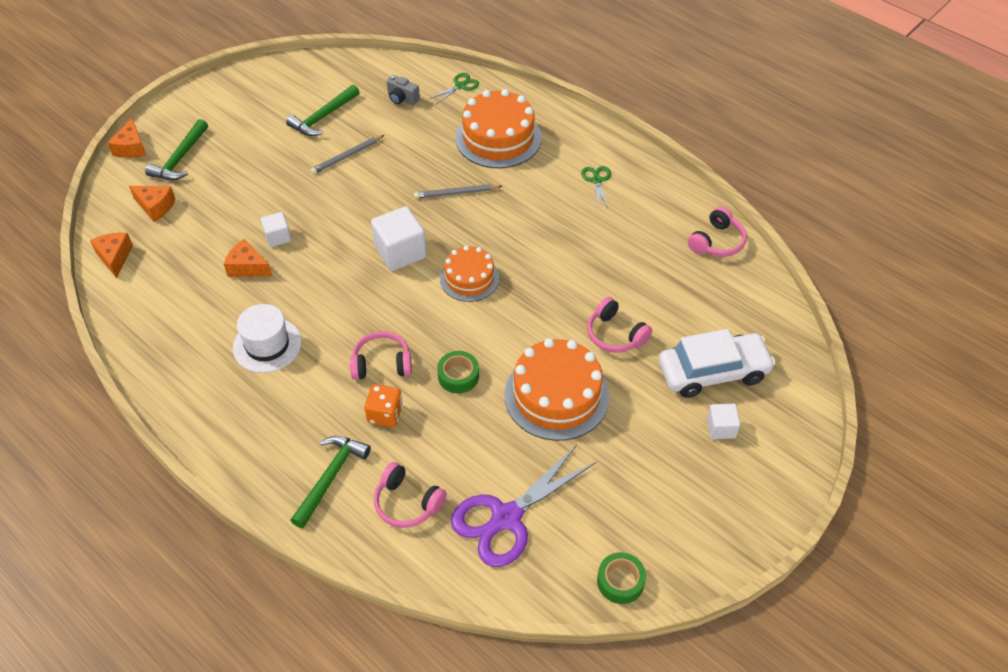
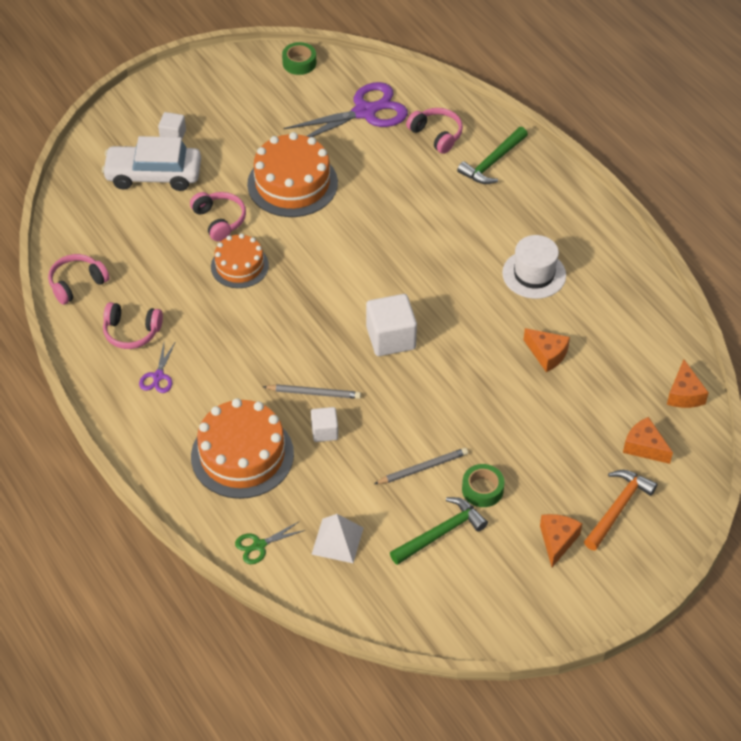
camera: 165 degrees left, 0 degrees up
(131, 148) = (677, 537): orange cheese -> orange cheese (557, 541)
(180, 158) = (618, 508): green hammer -> orange hammer
(278, 237) = (513, 381): white cube -> white cube (324, 431)
(382, 363) = (433, 238): pink headphones -> pink headphones (131, 332)
(385, 414) = (439, 198): orange dice -> none
(402, 99) = (337, 541): grey camera -> white pyramid
(458, 376) = (369, 214): green tape -> green tape (482, 489)
(469, 278) = (331, 297): orange cake -> orange cake (239, 266)
(597, 180) = (158, 376): green scissors -> purple scissors

